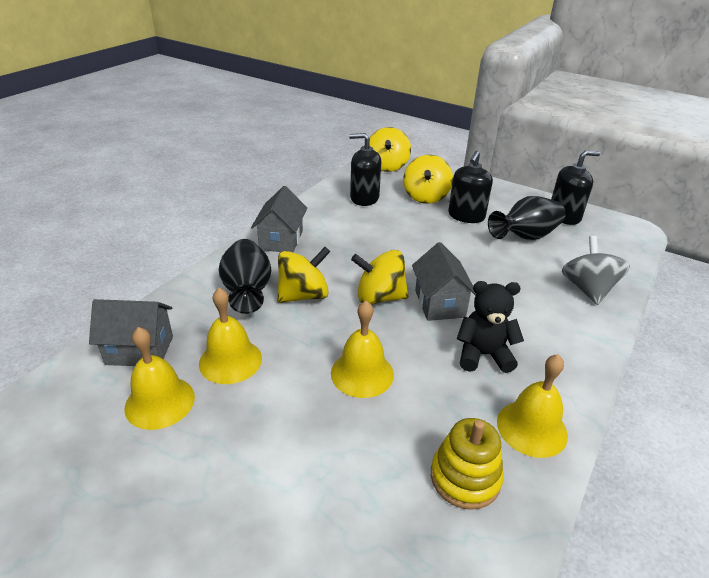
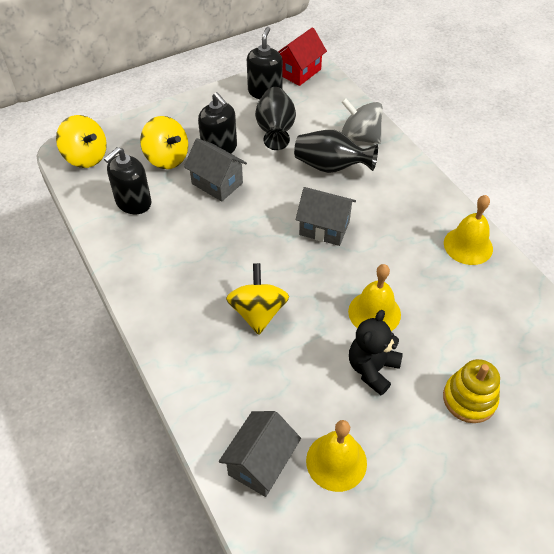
camera: 60 degrees left, 15 degrees up
(230, 360) = (313, 395): yellow bell -> none
(247, 291) = (225, 352): black vase -> black vase (331, 167)
(281, 240) = (159, 297): grey house -> grey house (217, 183)
(379, 297) = (293, 262): yellow spinning top -> none
(465, 477) = (490, 300): yellow stacking toy -> yellow stacking toy (469, 399)
(483, 355) = (393, 233): black teddy bear -> black teddy bear (372, 369)
(618, 226) = (299, 72): none -> red house

